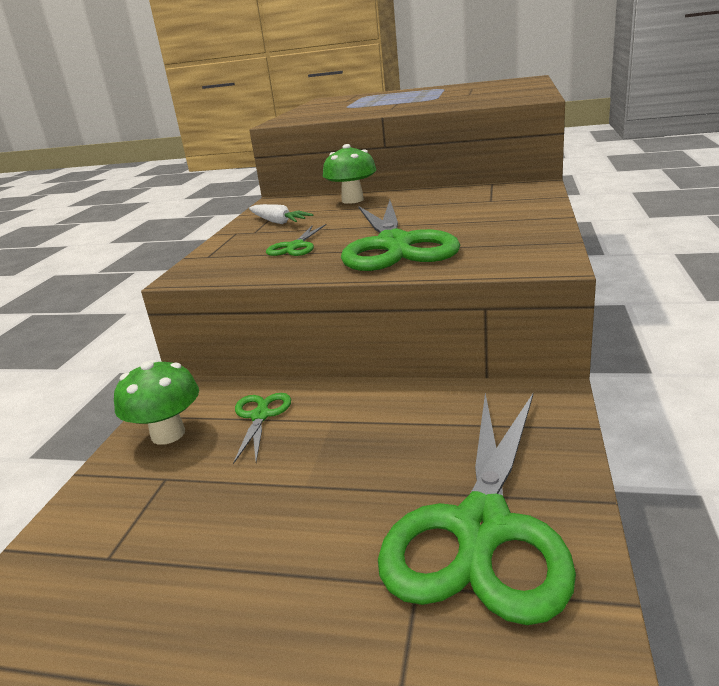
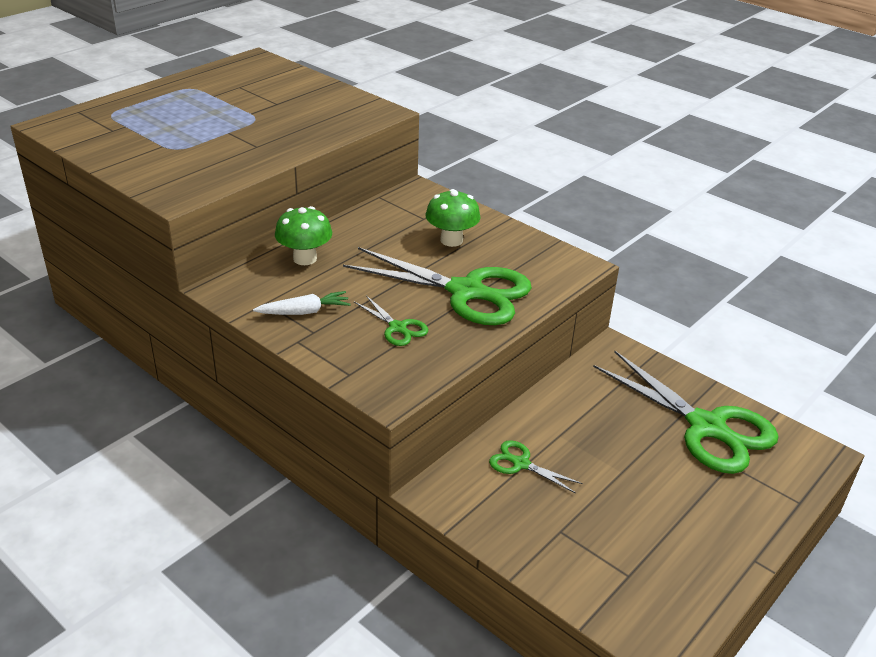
camera: 65 degrees left, 10 degrees up
(168, 434) = (500, 516): green mushroom -> green mushroom (451, 240)

